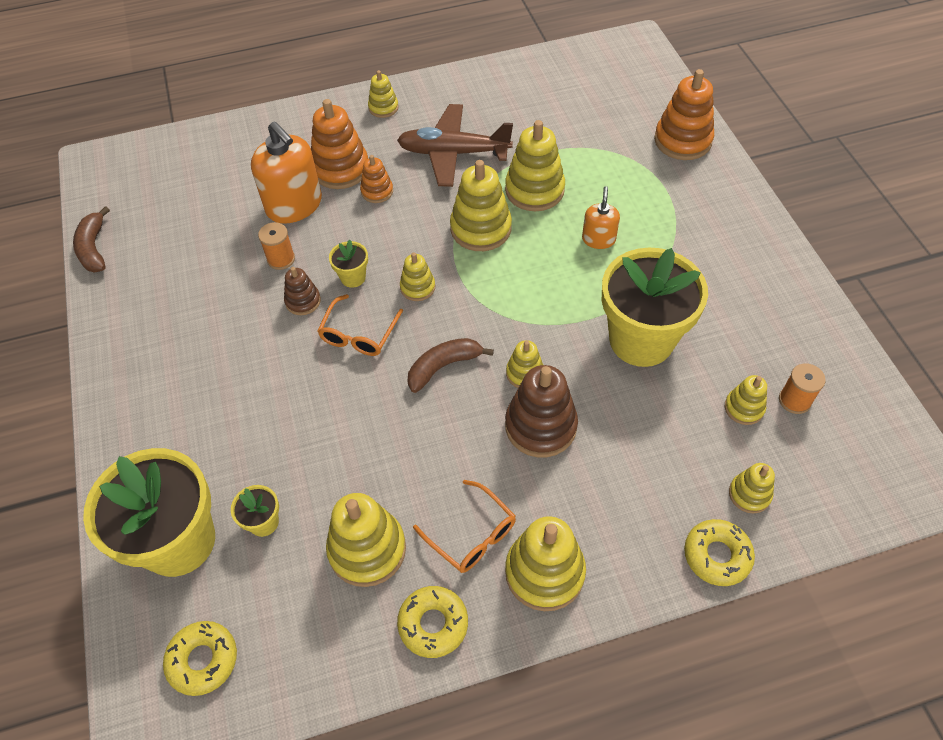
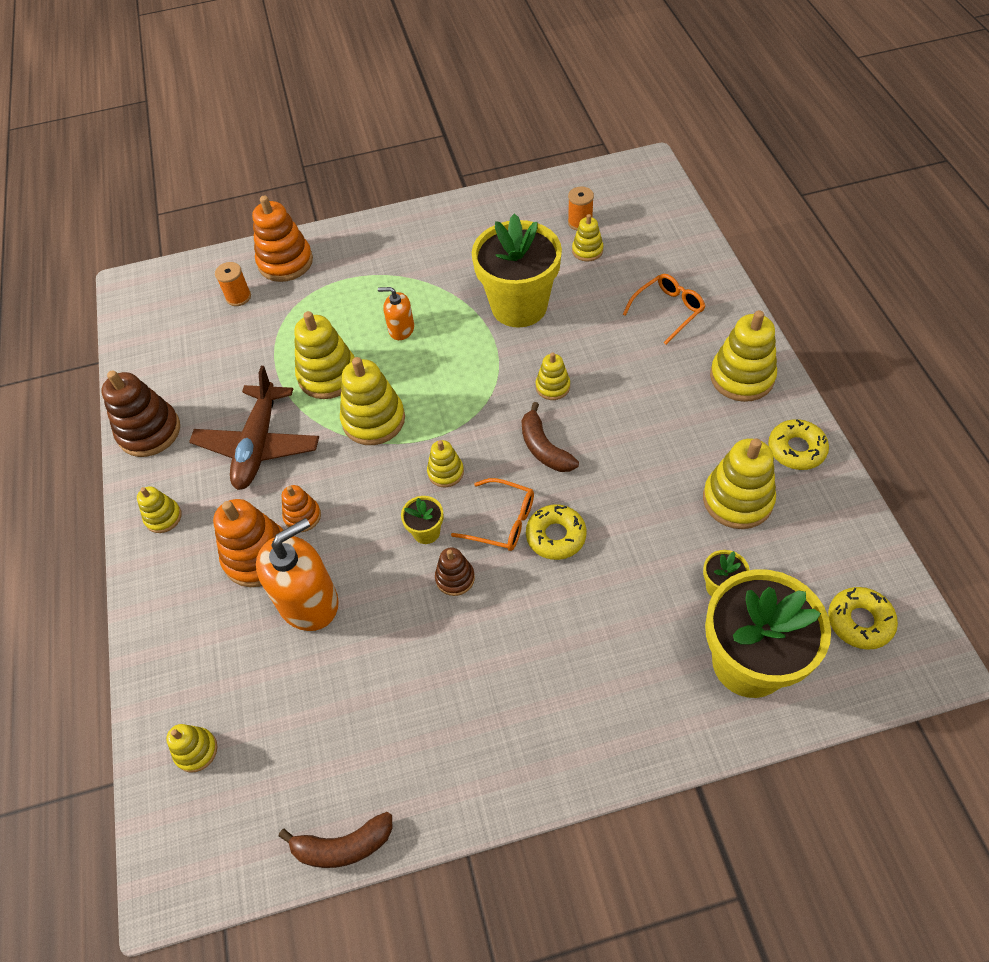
camera: 85 degrees left, 0 degrees up
(281, 259) = (391, 607): orange spool -> orange spool (238, 297)
(471, 534) = (714, 424): orange glasses -> orange glasses (667, 311)
(540, 426) = (607, 376): brown stacking toy -> brown stacking toy (149, 431)
(717, 555) = (714, 277): yellow donut -> yellow donut (556, 536)
(749, 494) = (663, 255): yellow stacking toy -> yellow stacking toy (196, 751)

